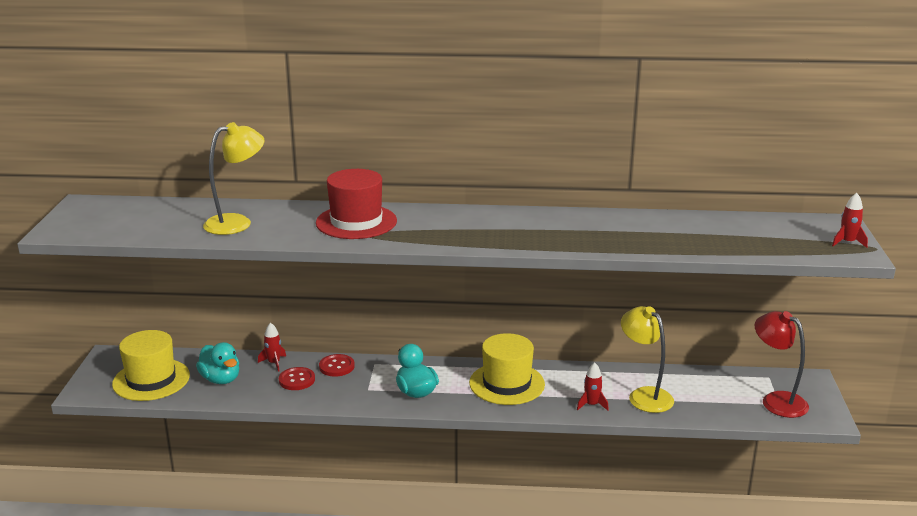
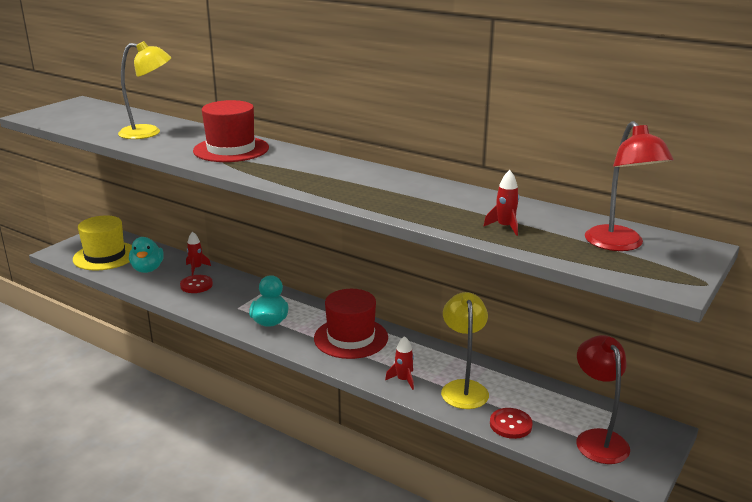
camera: 30 degrees right, 0 degrees up
(336, 366) = (236, 284): red button -> red button (510, 424)
(507, 383) = (351, 338): yellow hat -> red hat
(789, 233) = (619, 245): none -> red lamp
(847, 242) = (677, 269): red rocket -> red rocket (505, 227)

